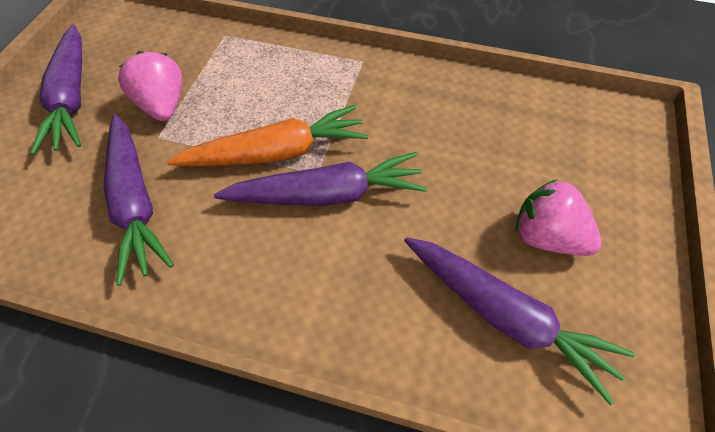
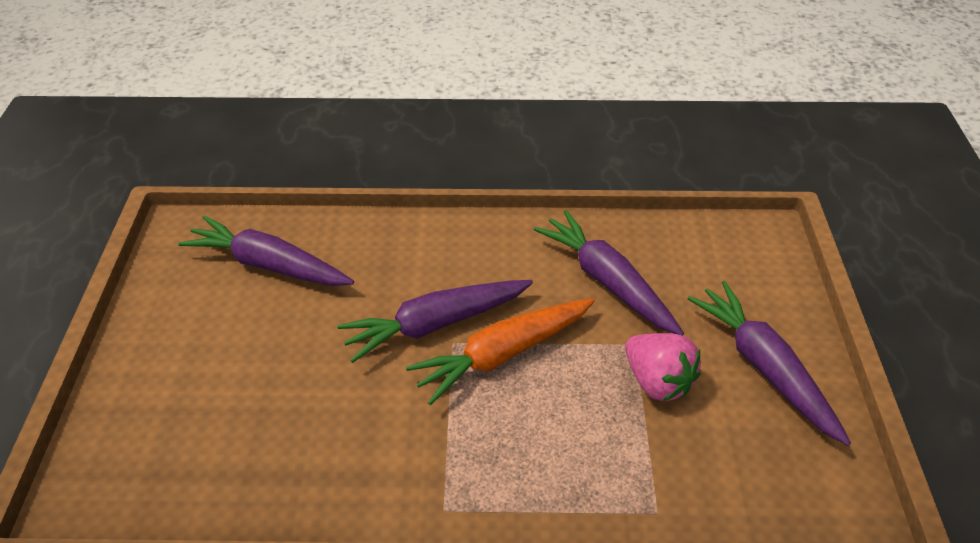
camera: 165 degrees right, 10 degrees down
(546, 237) = (223, 329): pink strawberry -> none

